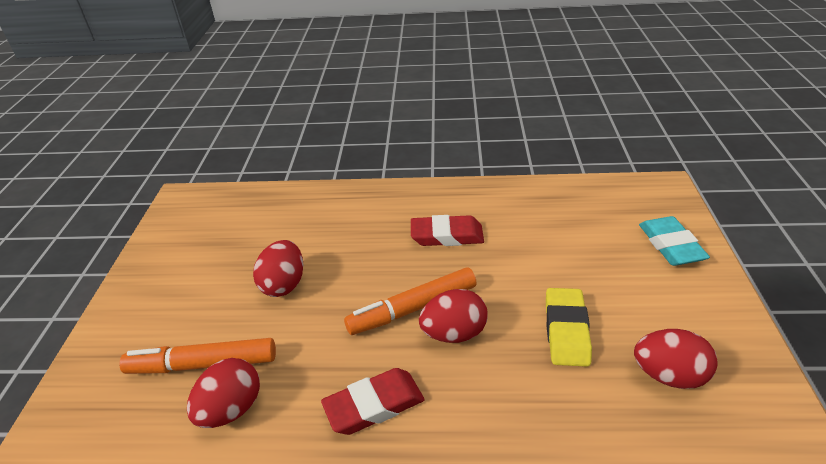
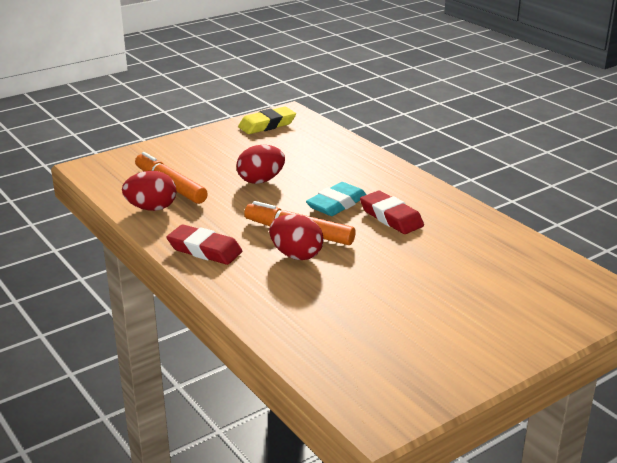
camera: 50 degrees right, 10 degrees down
(566, 330) = (356, 298): yellow eraser -> yellow eraser (267, 125)
(668, 375) = (365, 353): red egg -> none
(670, 245) = (528, 319): turquoise eraser -> turquoise eraser (336, 204)

